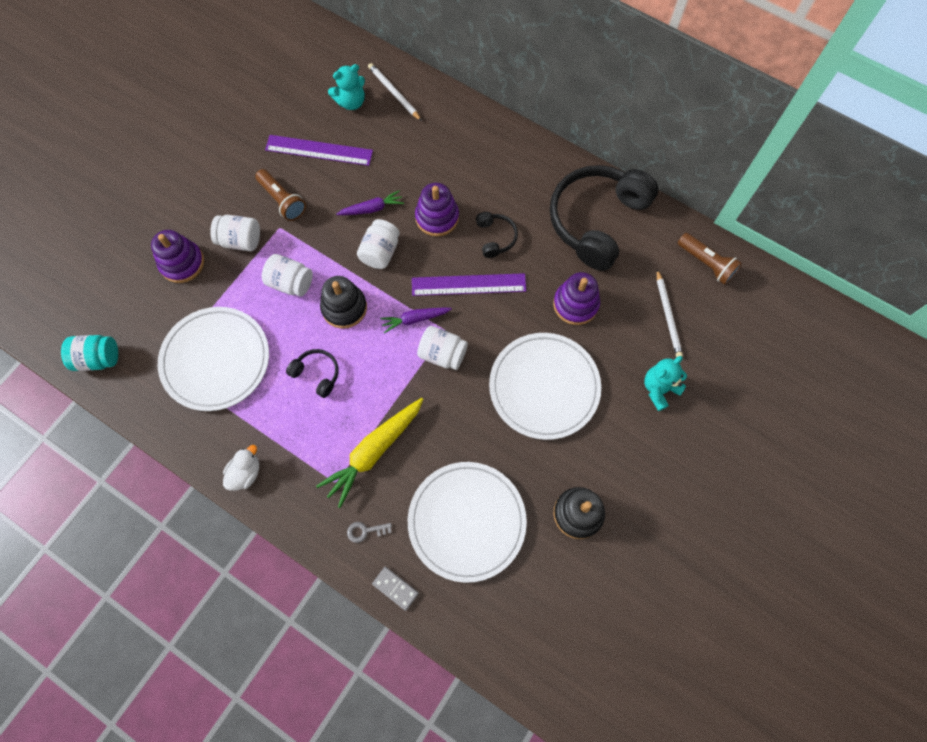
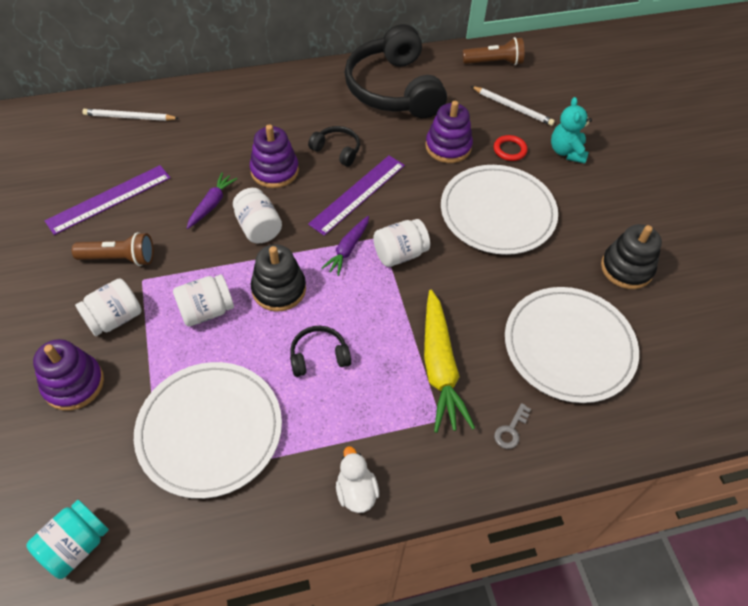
camera: 50 degrees left, 15 degrees down
(351, 102) = (97, 147): turquoise teddy bear -> none
(395, 588) = (587, 446): grey domino -> none
(617, 348) = (509, 150): none -> red ring

